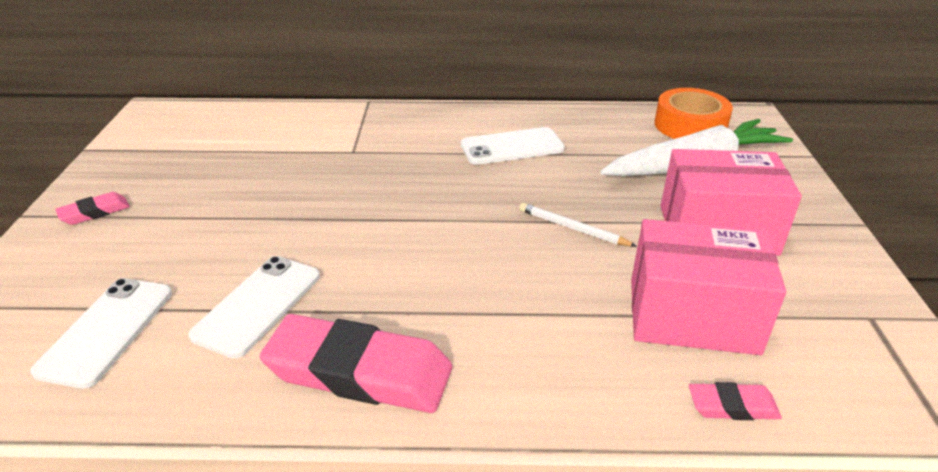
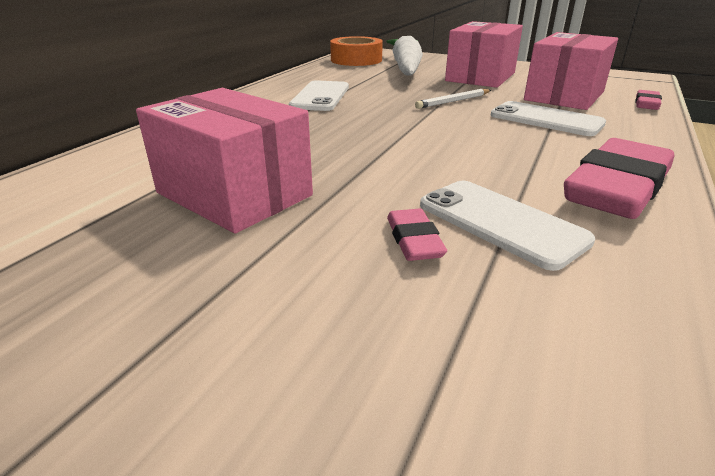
camera: 65 degrees left, 5 degrees down
(94, 212) = (136, 349): pink eraser -> pink eraser (414, 240)
(107, 331) = (518, 341): white phone -> white phone (546, 119)
(263, 180) = (234, 194): none -> pink box

